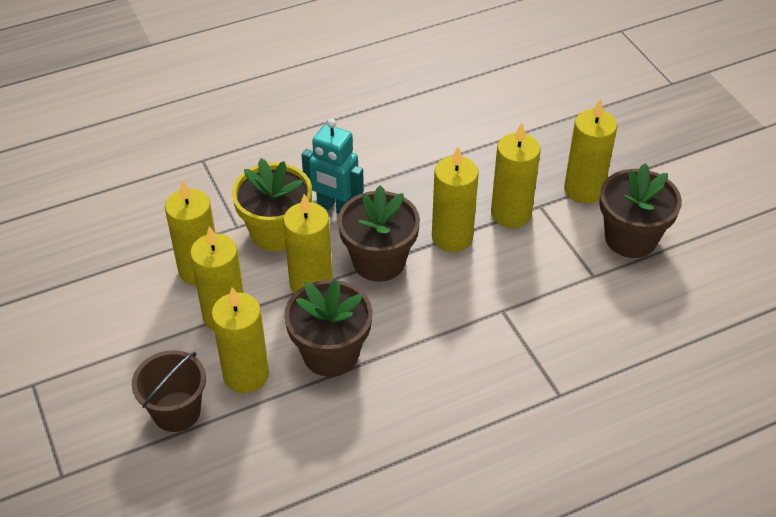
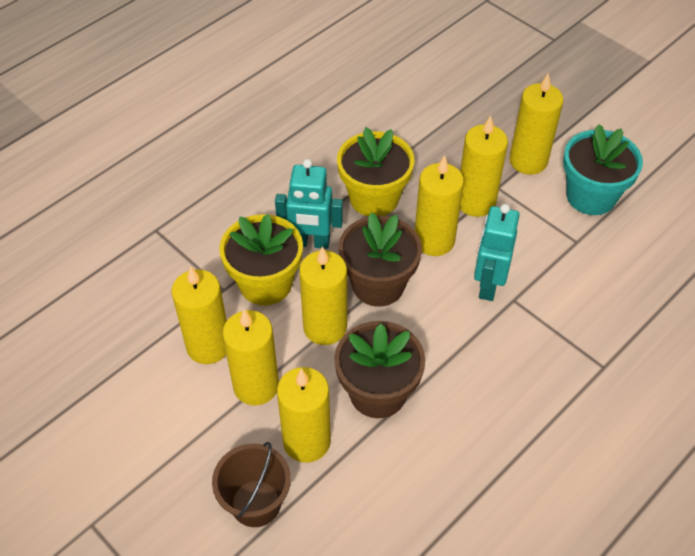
camera: 20 degrees left, 5 degrees up
(414, 184) = (374, 198): none -> yellow flower pot
(484, 290) = (488, 285): none -> turquoise robot
(630, 238) = (591, 196): brown flower pot -> turquoise flower pot

